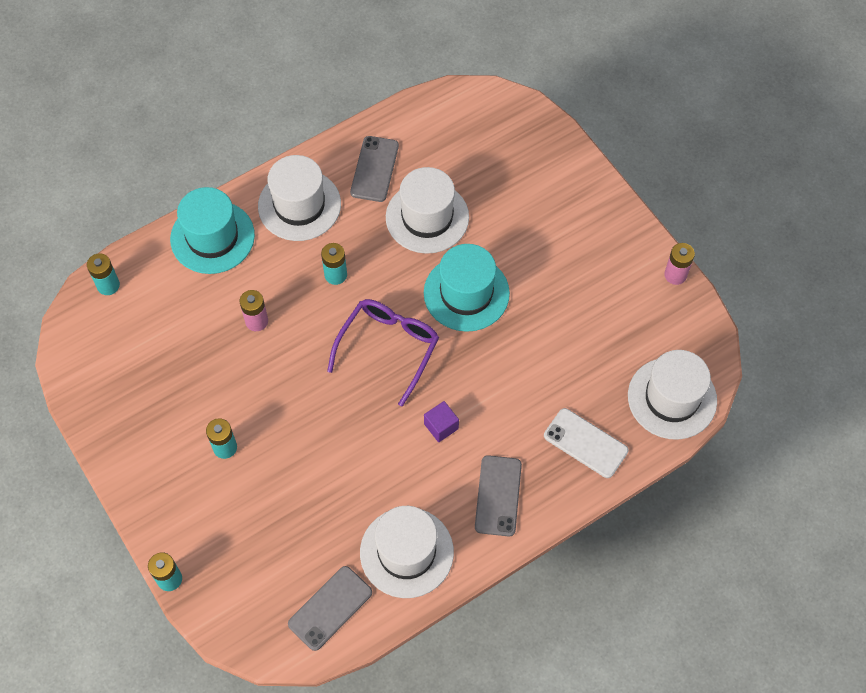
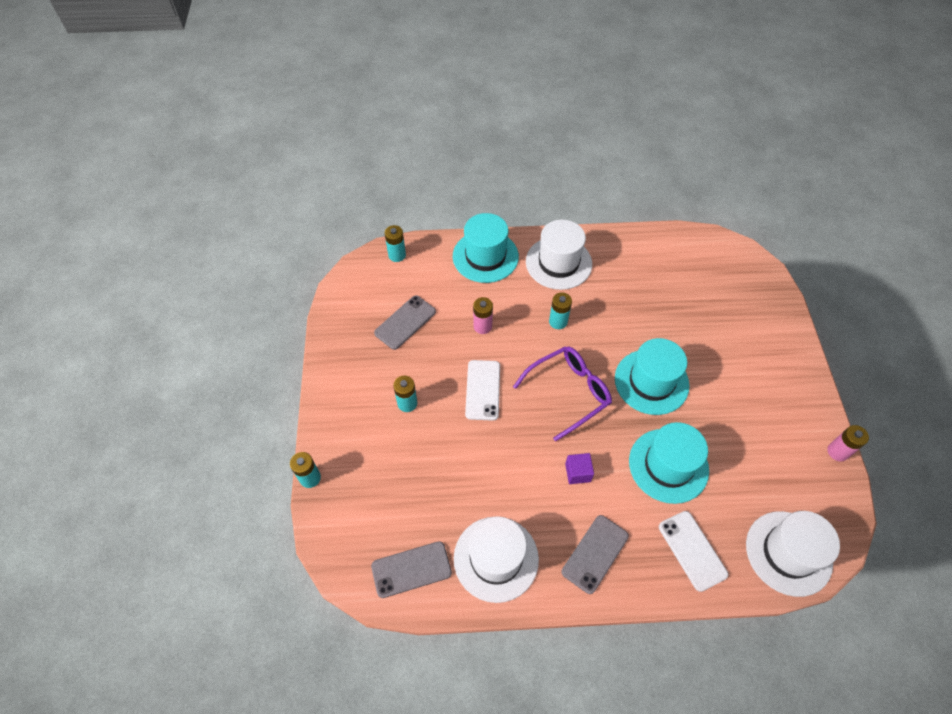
camera: 30 degrees right, 5 degrees down
(297, 391) = (483, 390): none -> white phone
(374, 169) = (627, 263): grey phone -> grey phone (405, 322)
(427, 217) = (649, 313): white hat -> none
(525, 372) = (668, 465): none -> turquoise hat

